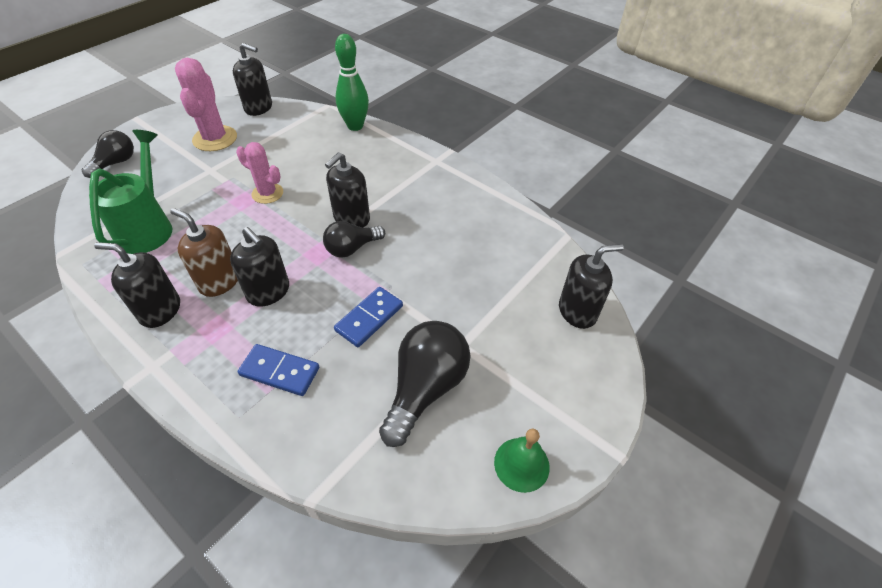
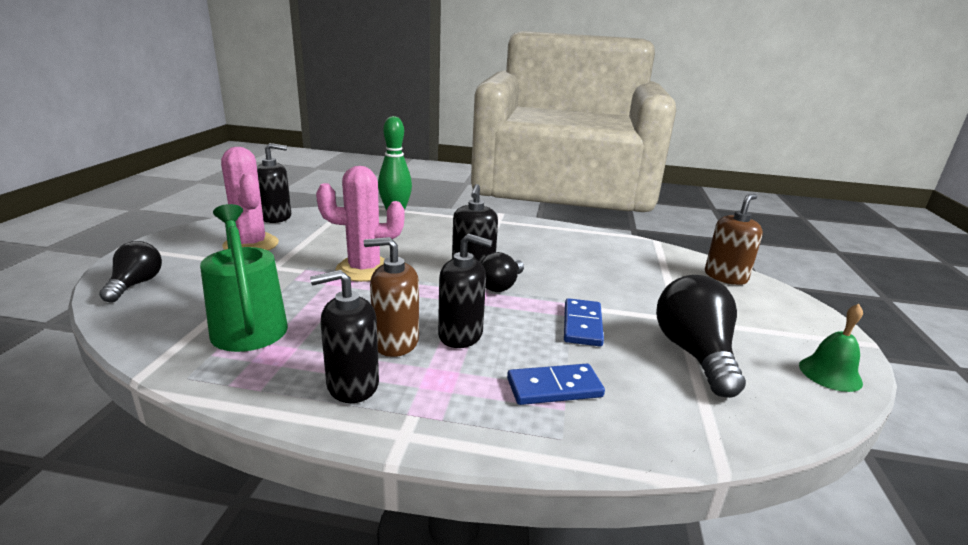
camera: 30 degrees left, 25 degrees down
(267, 193) = (364, 269): pink cactus -> pink cactus, size x1.54
(577, 311) = (725, 277): black soap dispenser -> brown soap dispenser

